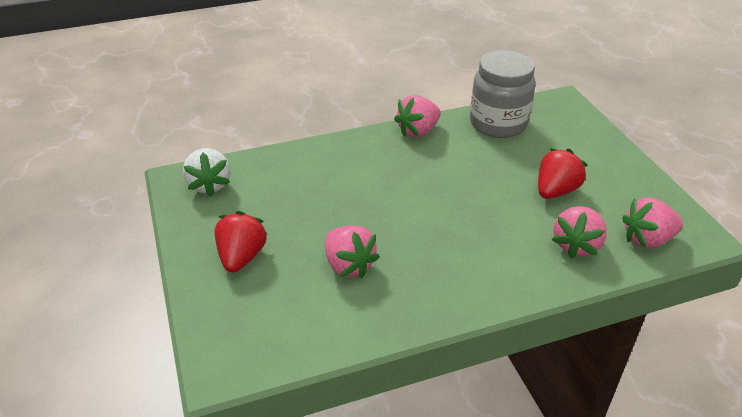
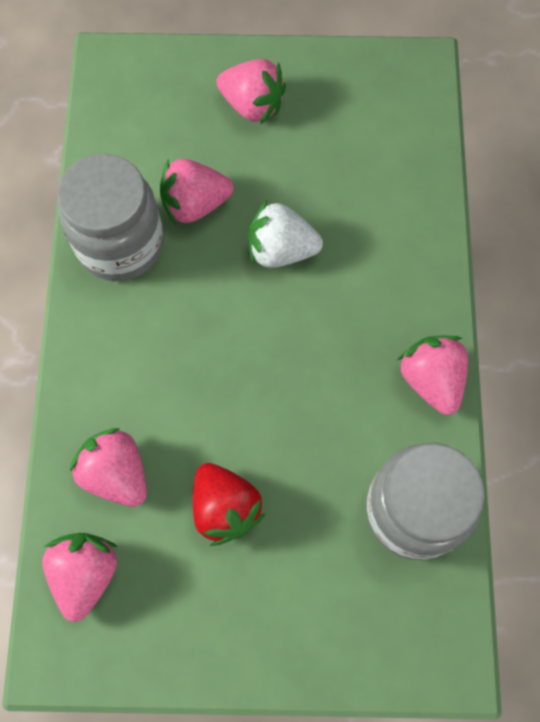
camera: 110 degrees right, 30 degrees up
(209, 185) = (395, 96): white strawberry -> white strawberry (281, 250)
(241, 257) = (252, 105): red strawberry -> pink strawberry
(406, 299) = (120, 244): none -> grey jar

